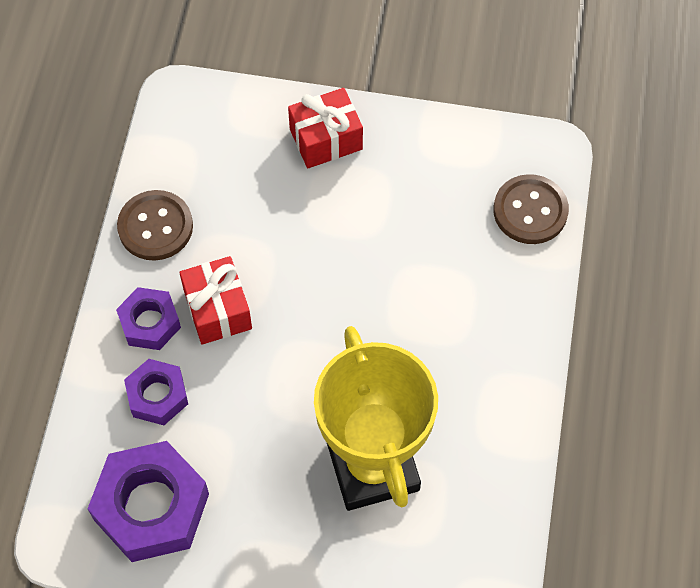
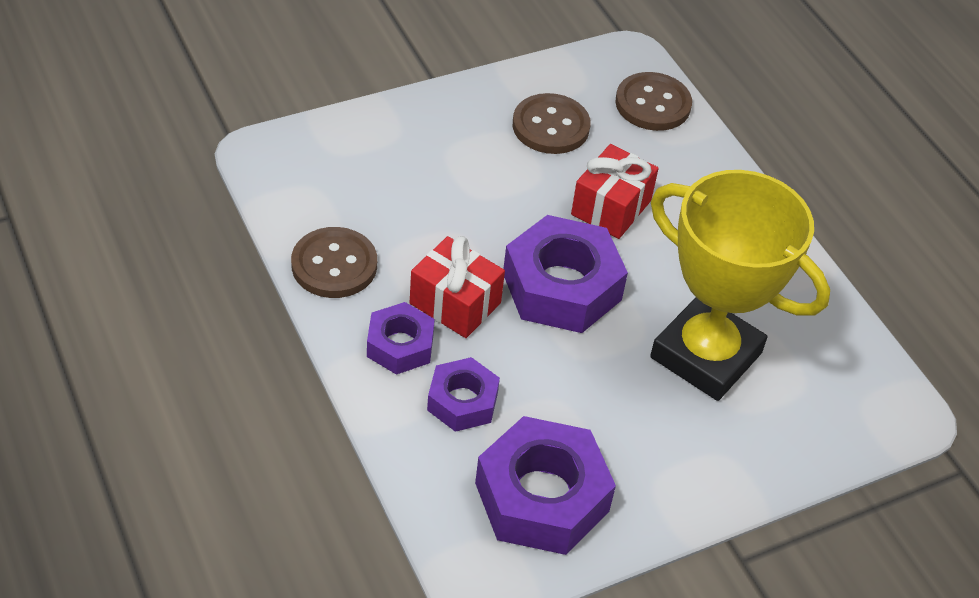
camera: 40 degrees left, 15 degrees down
(310, 341) = (562, 287): none -> purple nut
(326, 139) = (431, 127): red gift -> red gift (611, 207)
(424, 188) = (550, 126): none -> brown button

